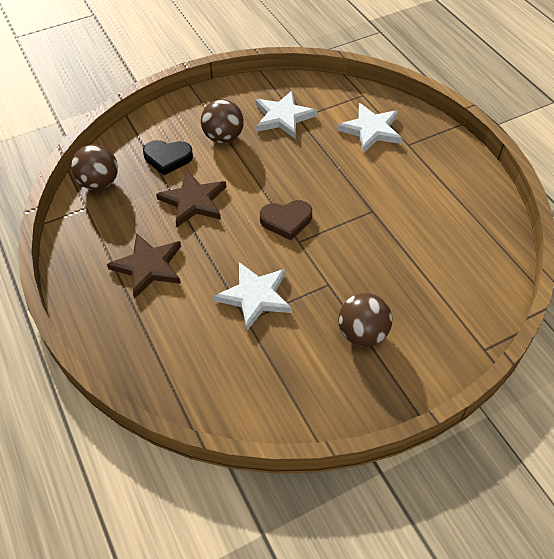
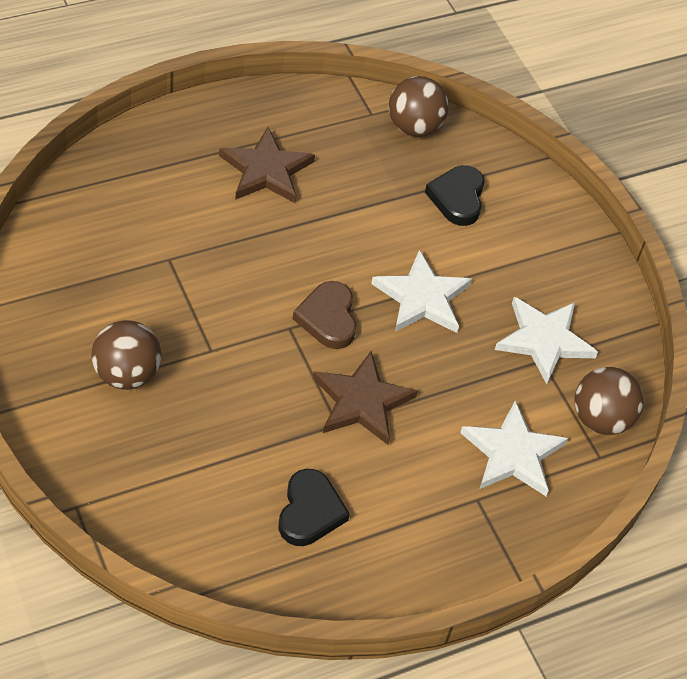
camera: 85 degrees right, 0 degrees up
(193, 201) = (373, 221): brown star -> brown star (362, 401)
(223, 137) = (499, 263): brown ball -> brown ball (600, 419)
(255, 296) = (203, 271): white star -> white star (422, 297)
(444, 220) = (310, 512): none -> black heart

